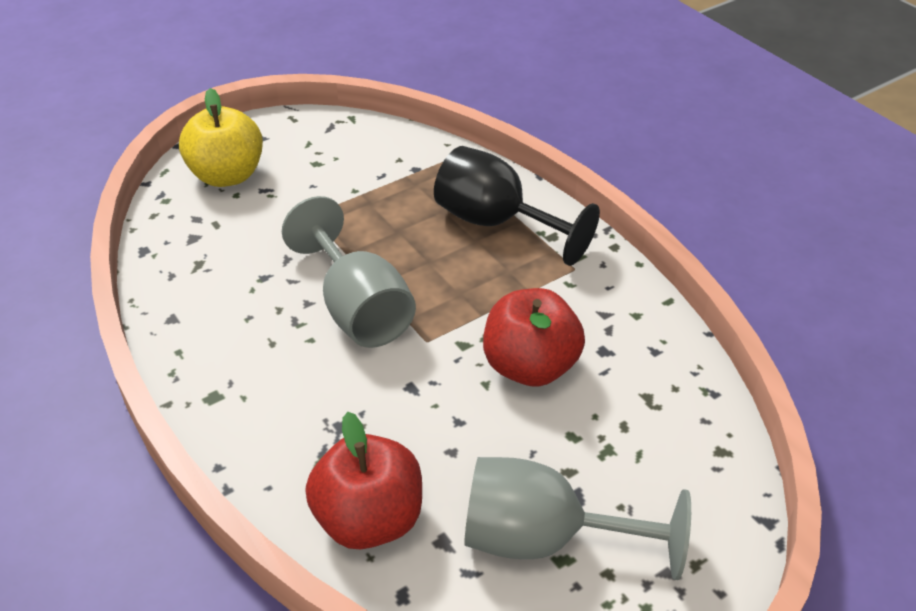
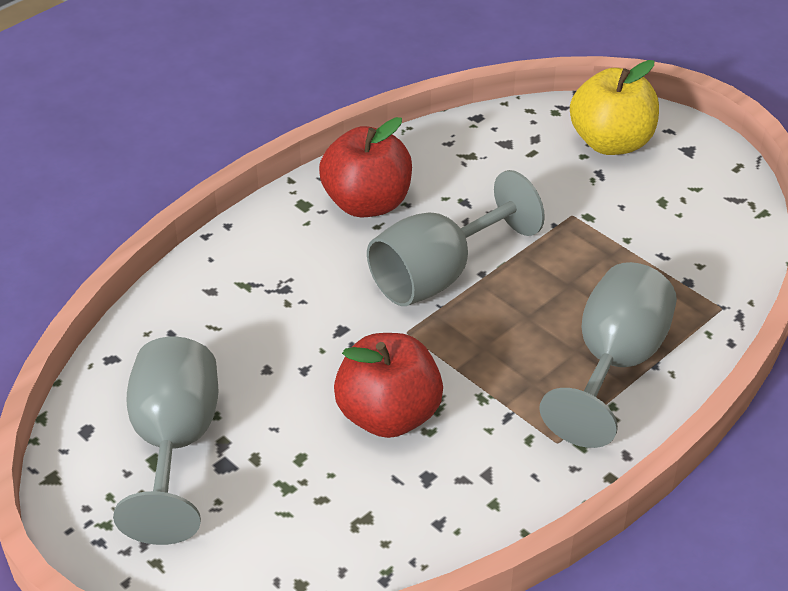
camera: 80 degrees right, 0 degrees up
(369, 519) = (184, 326): red apple -> red apple (367, 203)
(497, 223) = (613, 364): black goblet -> grey goblet

